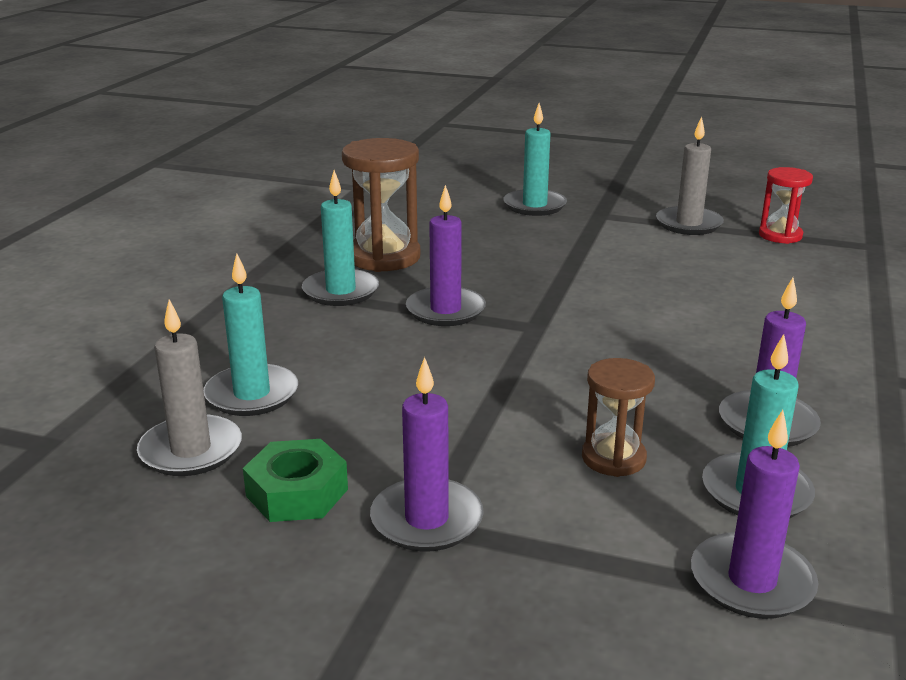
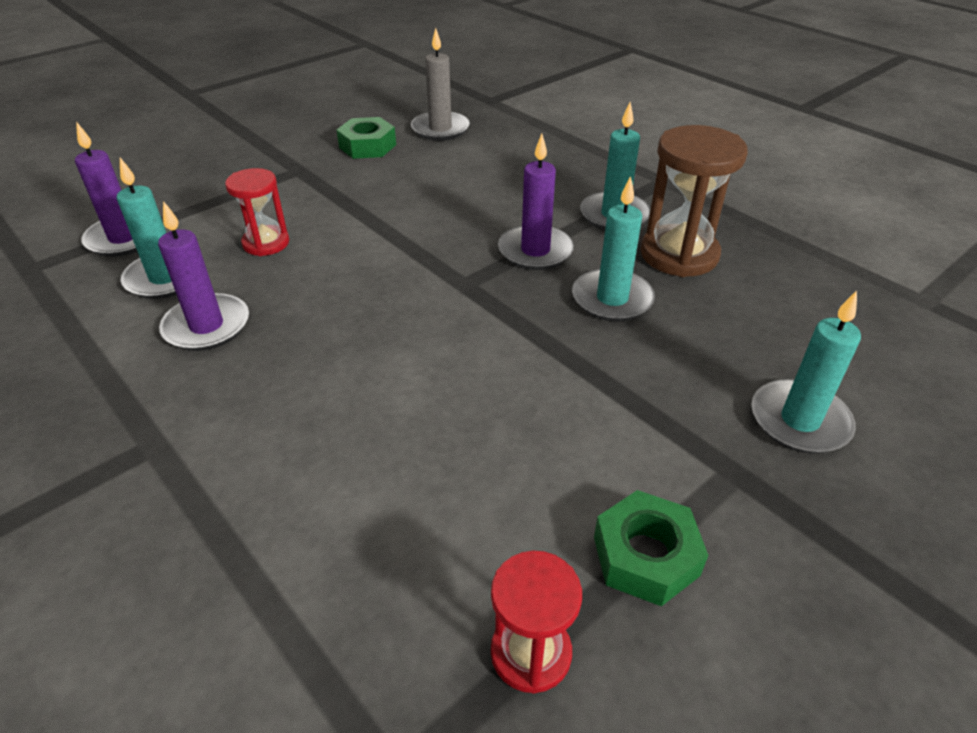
camera: 120 degrees right, 15 degrees up
(252, 394) = (481, 153): turquoise candle -> turquoise candle (612, 299)
(426, 520) = (300, 171): purple candle -> none
(613, 458) = (266, 243): brown hourglass -> red hourglass
(688, 224) = (645, 556): grey candle -> green nut

